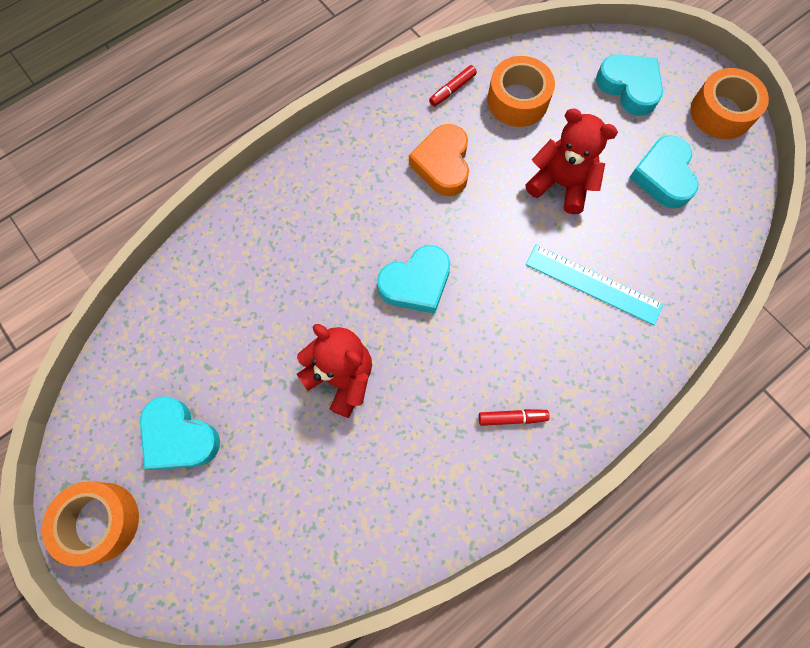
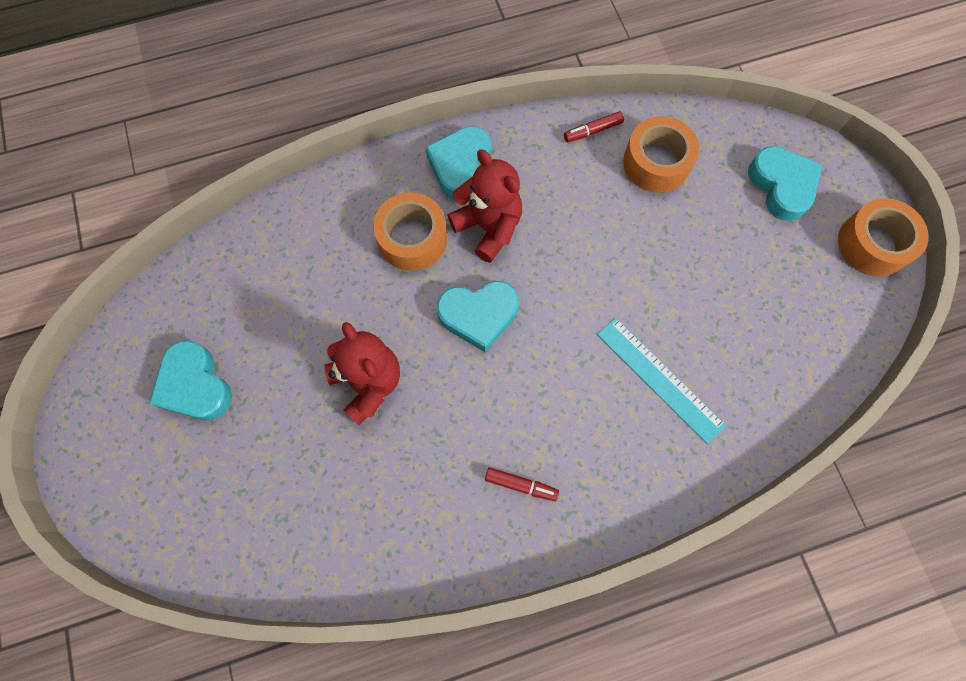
camera: 20 degrees right, 0 degrees up
(100, 522) = (94, 439): orange tape -> orange tape (412, 238)
(442, 164) = (552, 204): orange heart -> none
(561, 184) = (667, 264): red teddy bear -> red teddy bear (488, 227)
(663, 176) = (780, 291): turquoise heart -> turquoise heart (460, 166)

